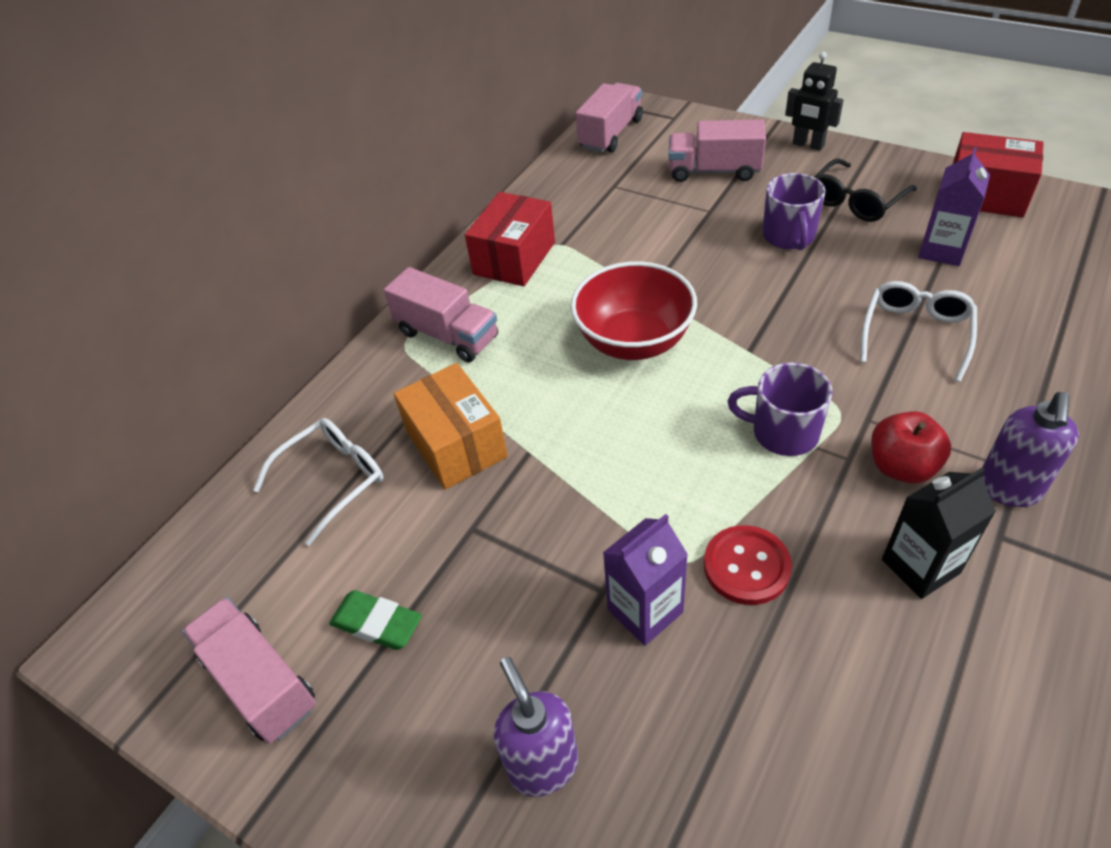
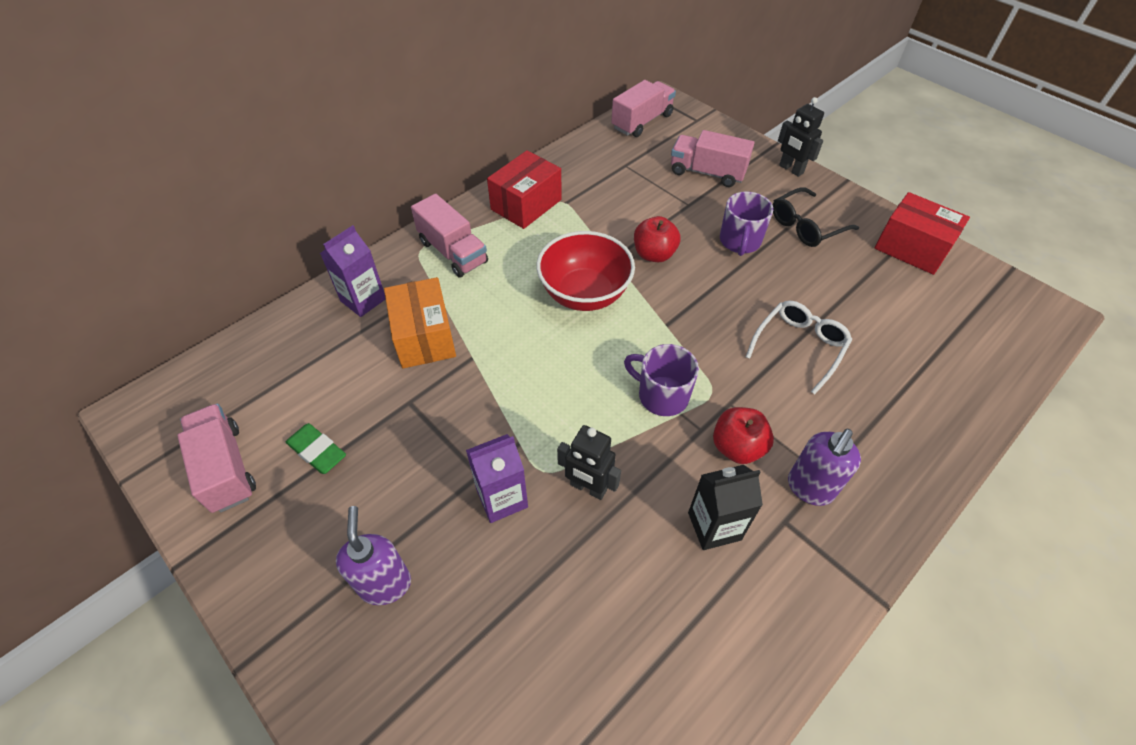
camera: 10 degrees right, 5 degrees up
(332, 480) = (329, 339): white glasses -> none
(696, 275) = (654, 254): none -> red apple
(746, 566) = (588, 488): red button -> black robot
(941, 250) = (853, 285): purple carton -> purple carton (363, 300)

